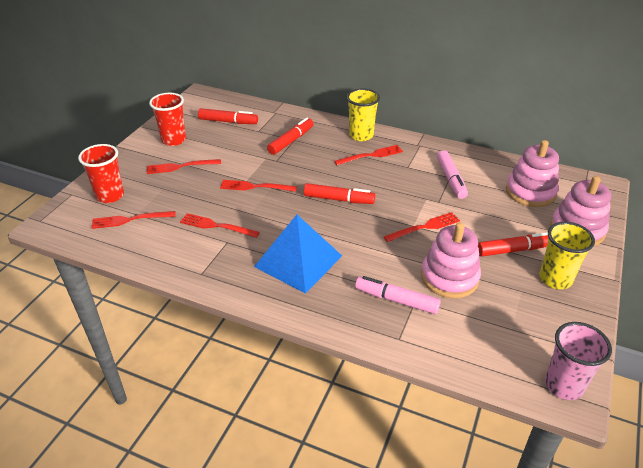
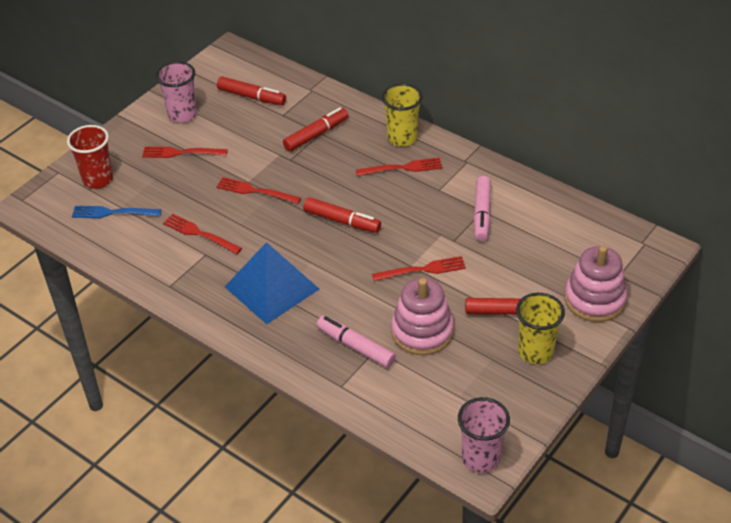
camera: 15 degrees right, 5 degrees up
(130, 220) = (113, 213): red fork -> blue fork
(173, 140) = (182, 115): red cup -> pink cup
(530, 192) = (567, 244): pink stacking toy -> none

